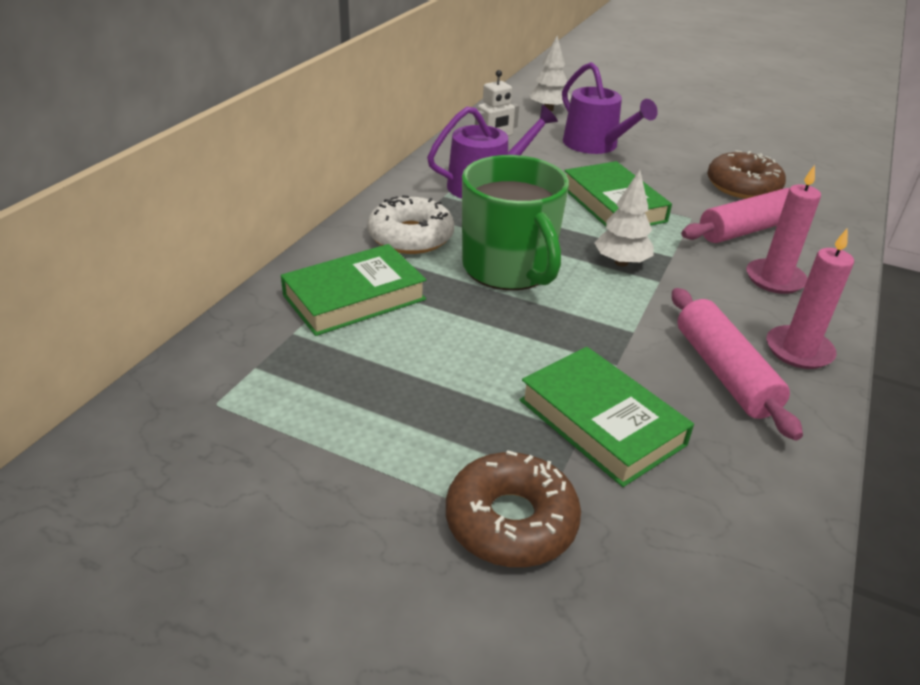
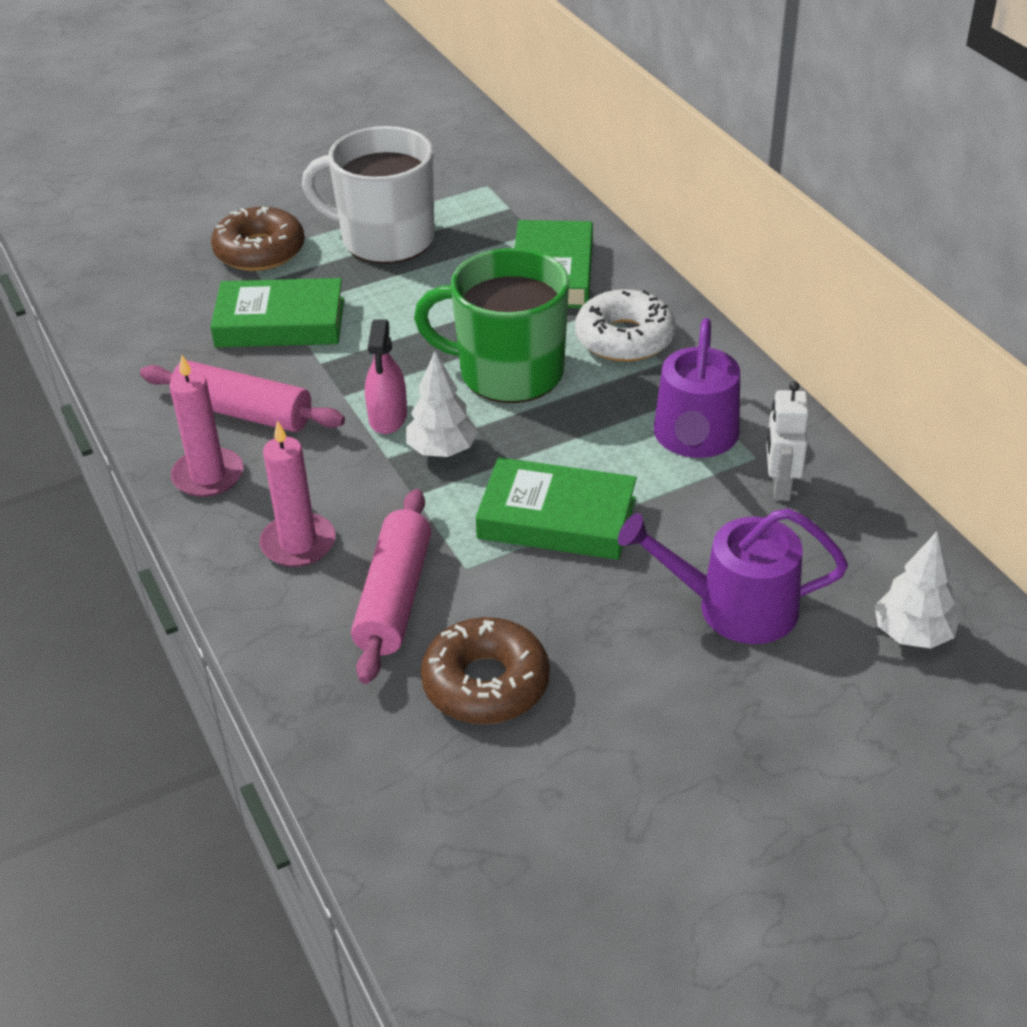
camera: 130 degrees right, 5 degrees up
(391, 426) = (385, 239): none -> white mug
(625, 299) = (388, 417): none -> pink spray bottle

